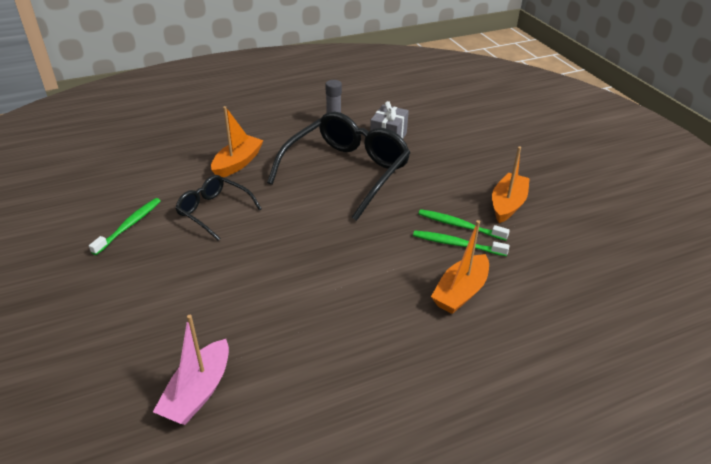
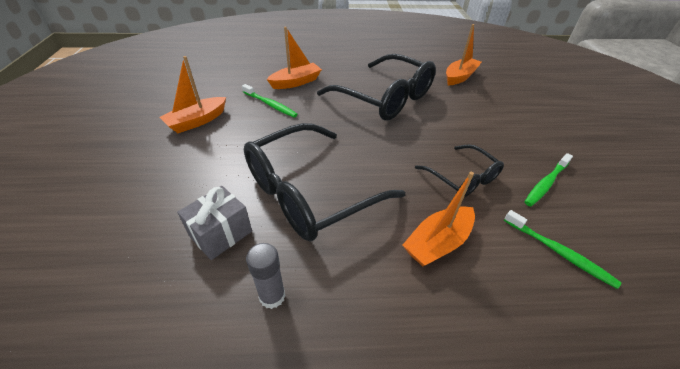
camera: 160 degrees left, 5 degrees up
(198, 392) = (460, 77): pink boat -> orange boat
(318, 297) = (385, 98): none -> black glasses
(460, 226) = (254, 115): green toothbrush -> green toothbrush (558, 252)

